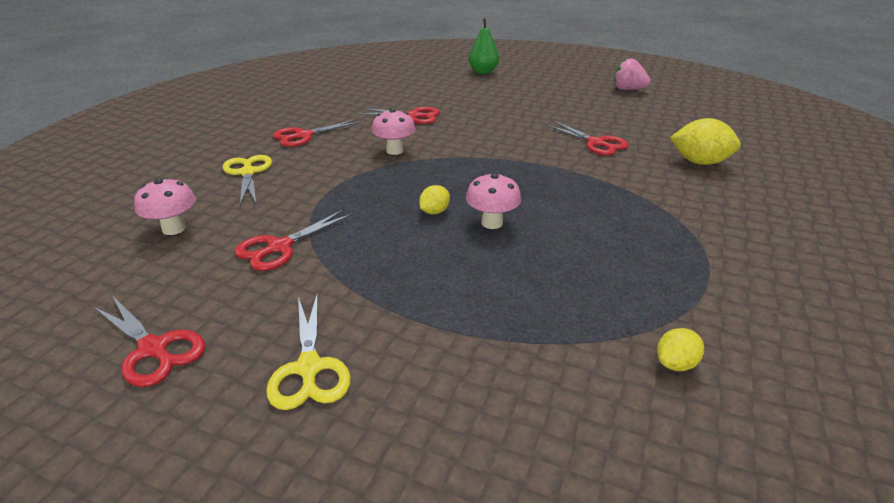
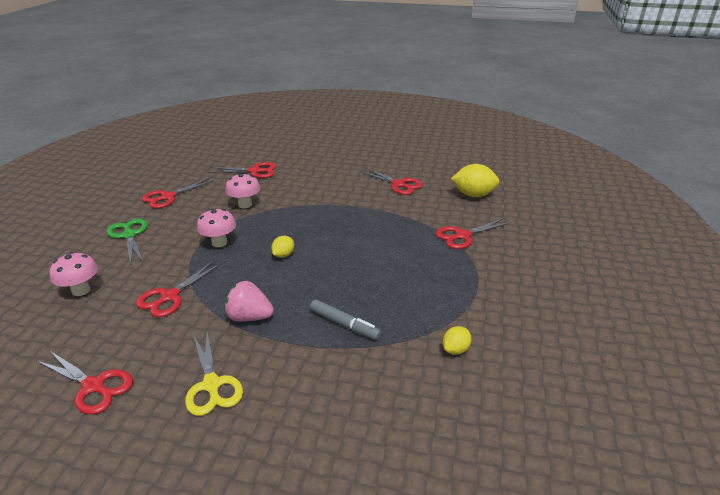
camera: 10 degrees left, 0 degrees up
(248, 173) = (129, 235): yellow scissors -> green scissors
(483, 72) = (306, 124): green pear -> none
(492, 223) = (327, 260): pink mushroom -> pink mushroom (219, 243)
(508, 308) = (344, 324): none -> grey marker
(628, 89) = (421, 133): pink strawberry -> pink strawberry (249, 317)
(685, 210) = (463, 236): none -> red scissors

